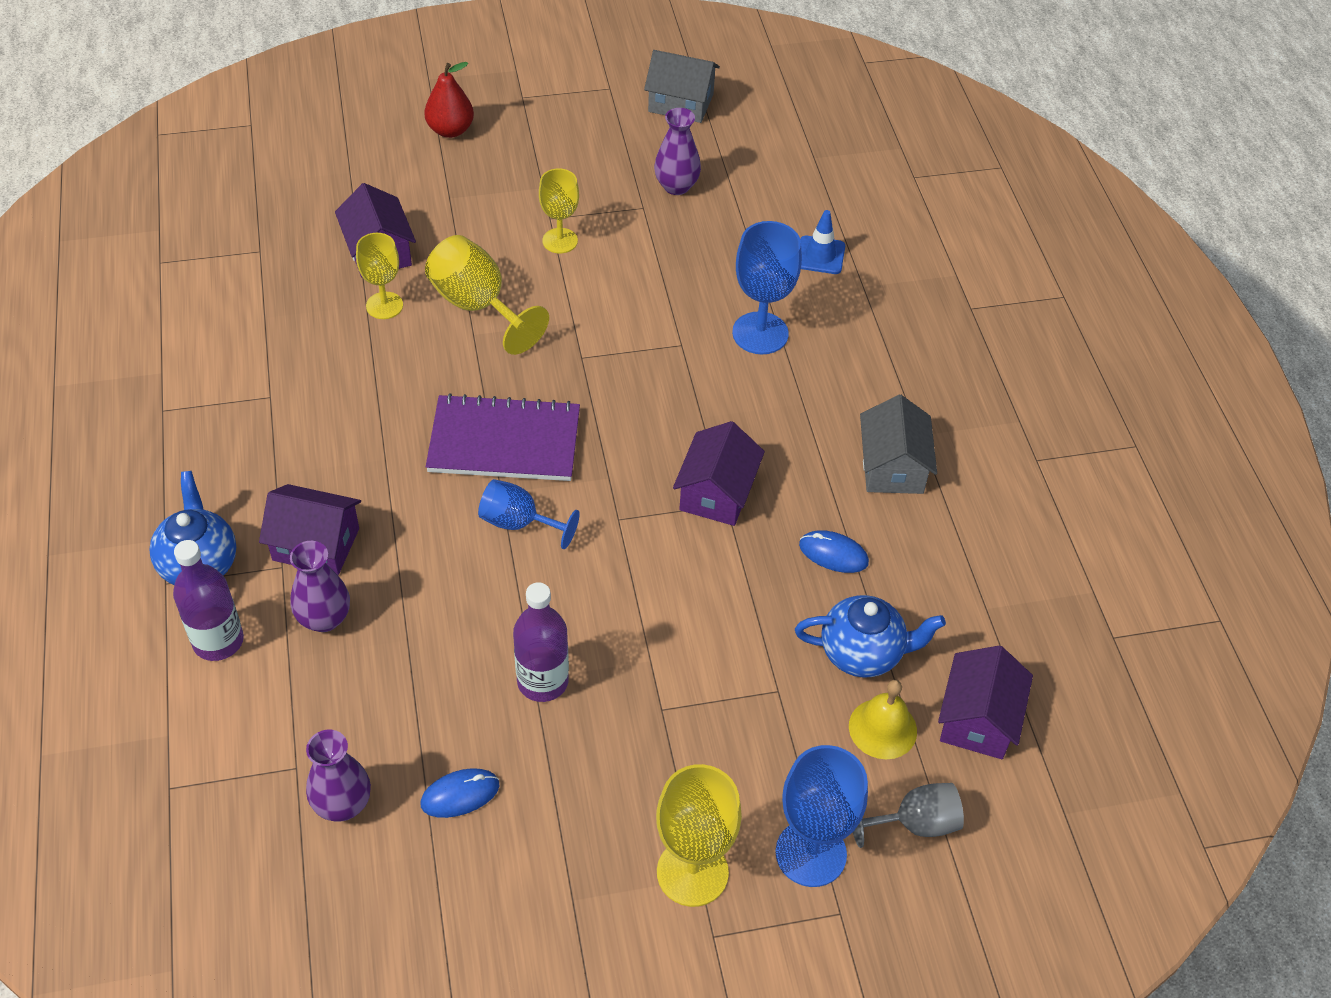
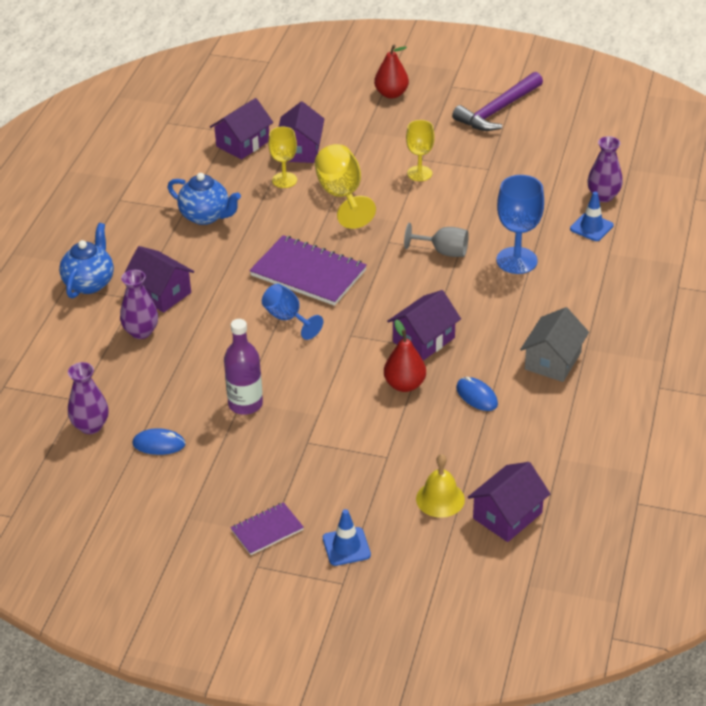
camera: 30 degrees right, 10 degrees down
(218, 641) = (75, 324): purple bottle -> none
(291, 265) = (243, 143): none -> purple house
(602, 118) = (497, 111): none -> purple hammer
(676, 186) = (519, 162): purple vase -> purple vase (603, 196)
(680, 103) = (557, 114): grey house -> none
(692, 872) = (267, 530): yellow goblet -> purple notebook
(734, 570) = (404, 385): none -> red pear
(811, 853) = (346, 546): blue goblet -> blue traffic cone
(862, 653) = (456, 455): blue teapot -> blue teapot (205, 216)
(915, 824) = (424, 555): grey goblet -> grey goblet (443, 252)

